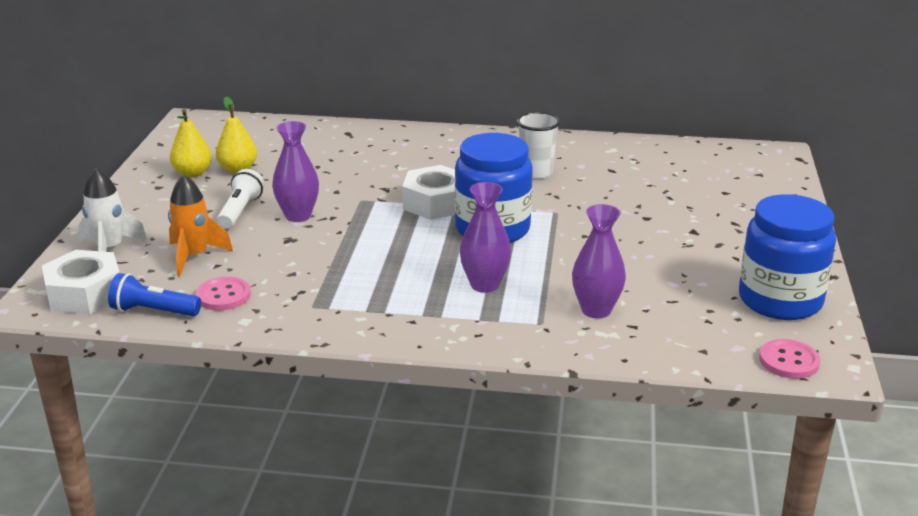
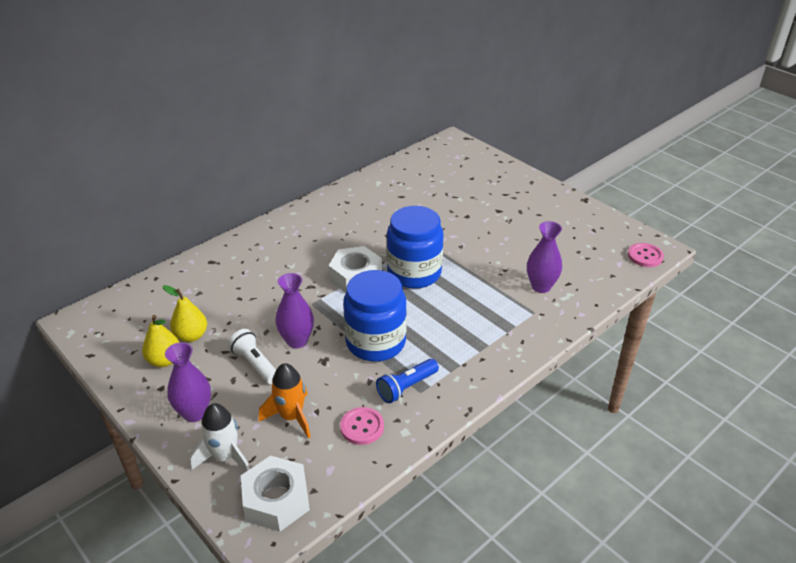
camera: 50 degrees left, 10 degrees up
(153, 311) = (344, 472): blue flashlight -> blue flashlight (406, 387)
(484, 285) = (473, 310): purple vase -> purple vase (194, 413)
(536, 173) = (369, 221): white cup -> none
(780, 300) = (591, 226): blue jar -> blue jar (375, 342)

